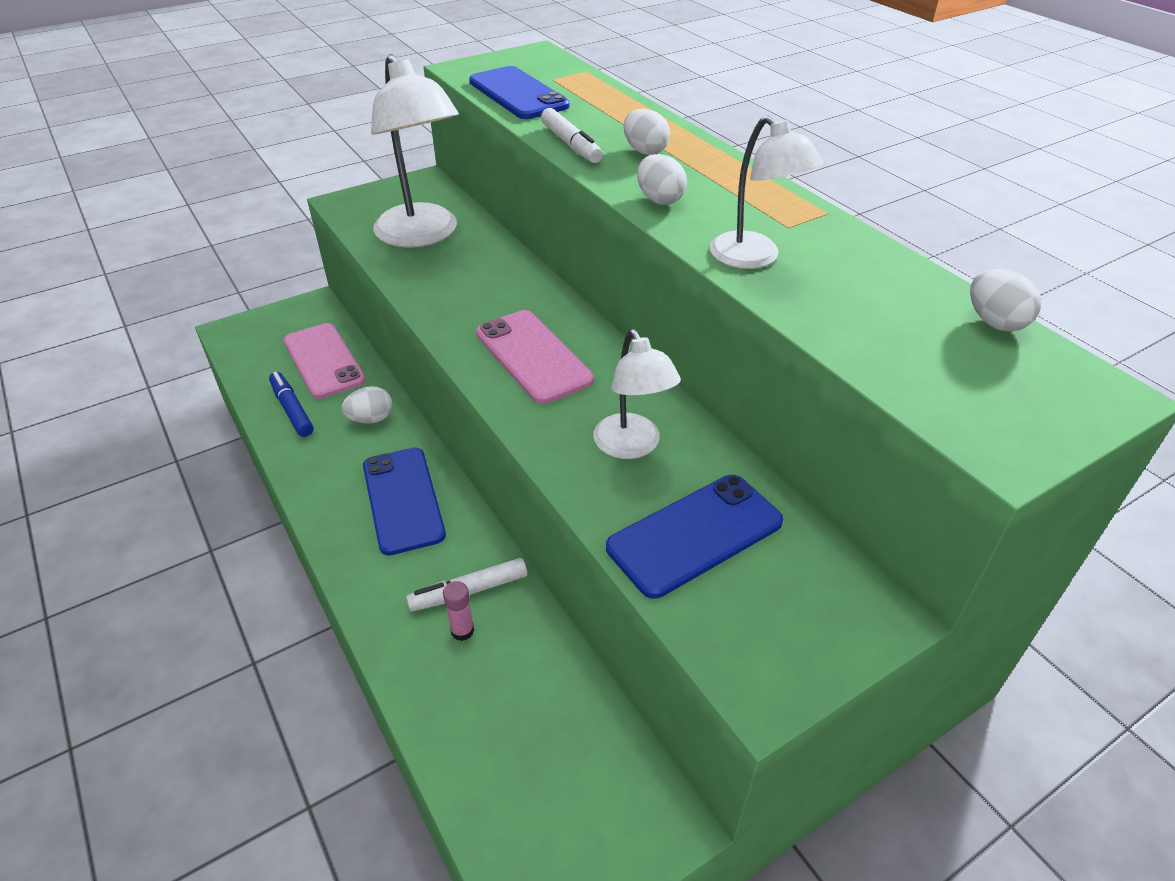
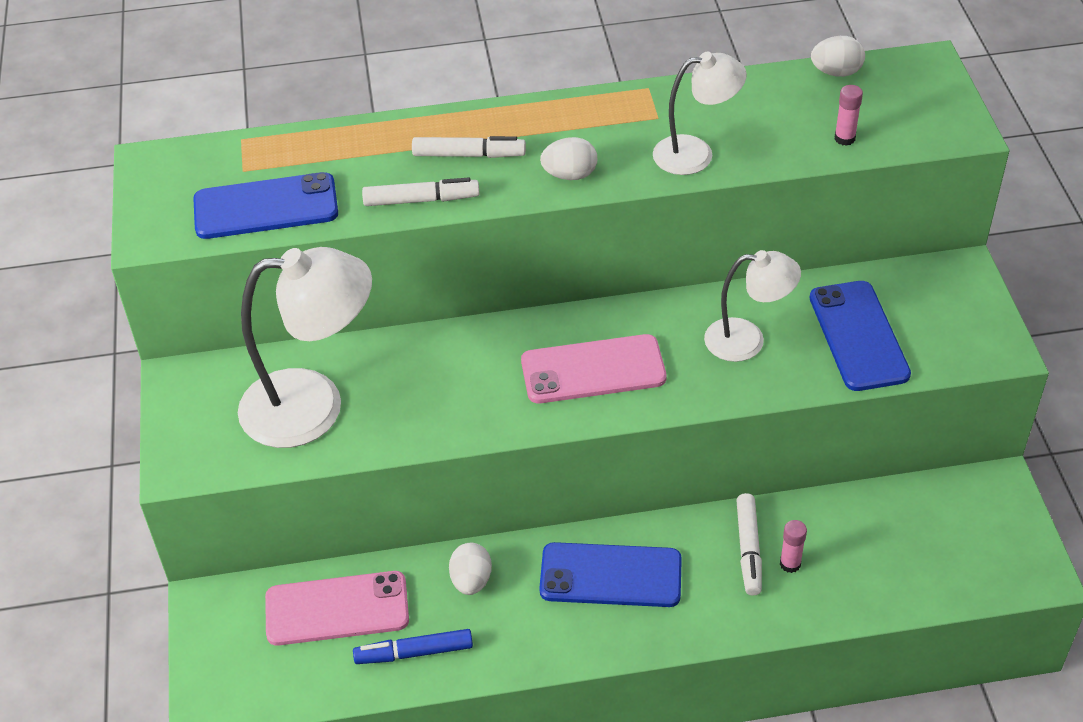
camera: 65 degrees left, 5 degrees up
(645, 151) = (469, 155): white egg -> white marker
(880, 351) = (844, 138): none -> pink glue stick

